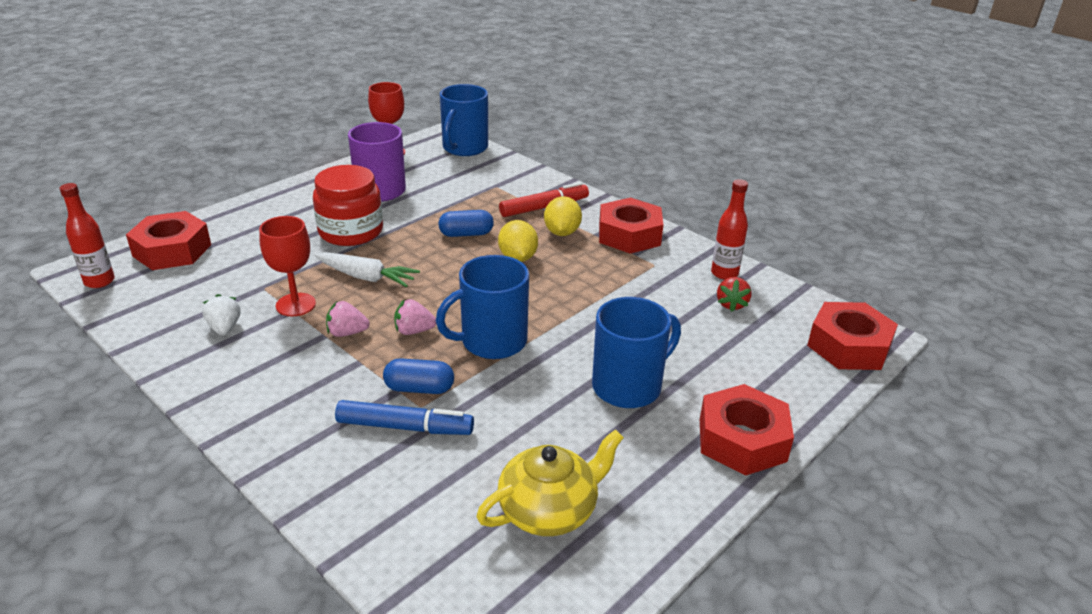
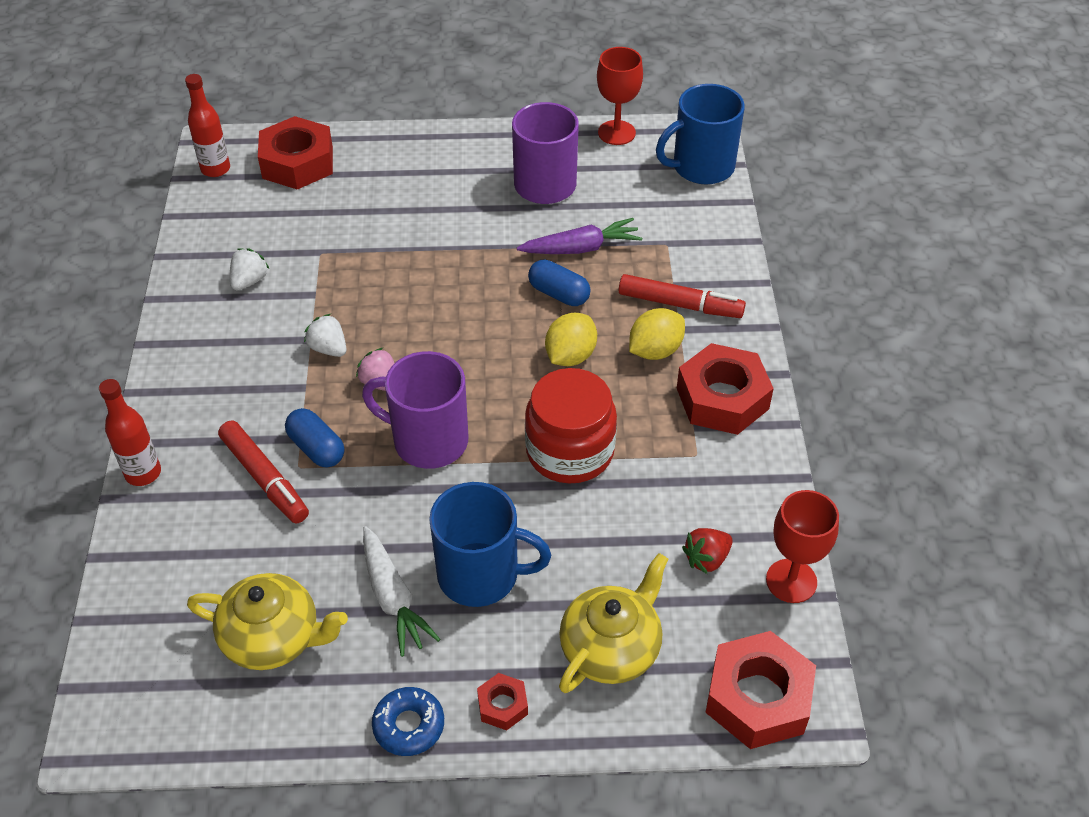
camera: 45 degrees right, 15 degrees up
(295, 305) = (324, 289): red goblet -> red goblet (791, 581)
(347, 333) = (328, 348): pink strawberry -> white strawberry
(351, 231) = (459, 226): red jar -> red jar (570, 451)
(367, 277) = (411, 294): white carrot -> white carrot (393, 598)
(404, 427) = (265, 478): blue marker -> red marker
(448, 208) = (581, 248): none -> purple carrot
(492, 342) = (428, 440): blue mug -> purple mug
(709, 491) = (409, 726): none -> blue donut
(724, 273) = (756, 517): red bottle -> red bottle (143, 473)
(742, 440) = (502, 705): red nut -> red nut, size x0.48
(751, 372) = (611, 648): none -> yellow teapot

